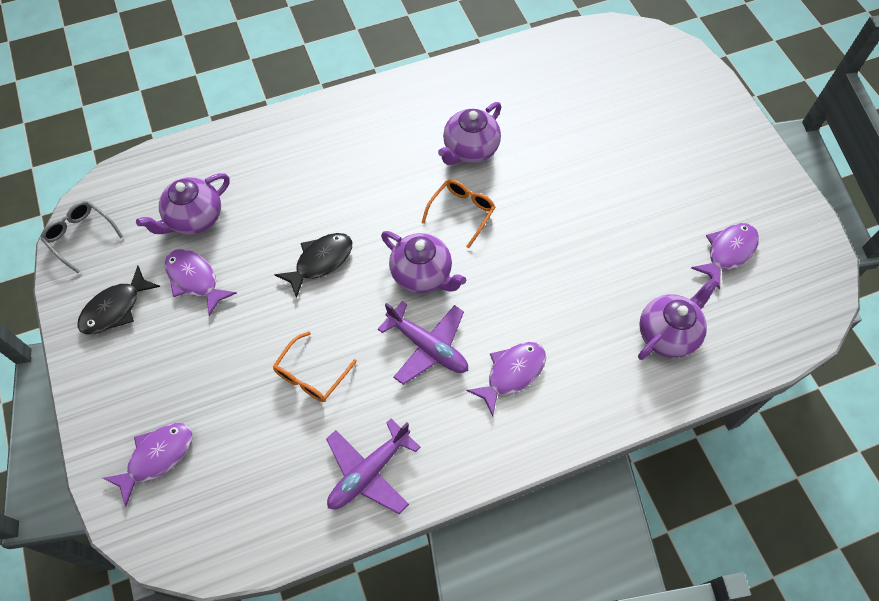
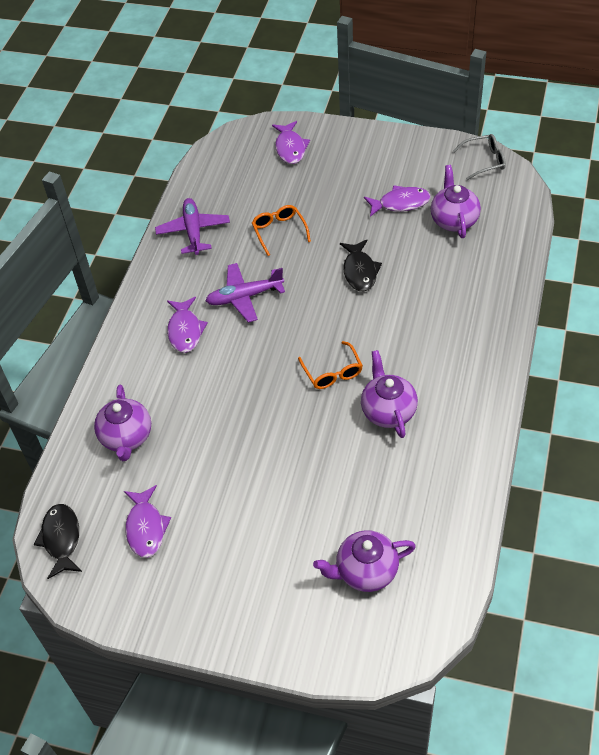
camera: 130 degrees right, 10 degrees down
(115, 308) = (410, 160): black fish -> black fish (61, 539)
(422, 274) = (300, 321): purple teapot -> purple teapot (365, 571)

